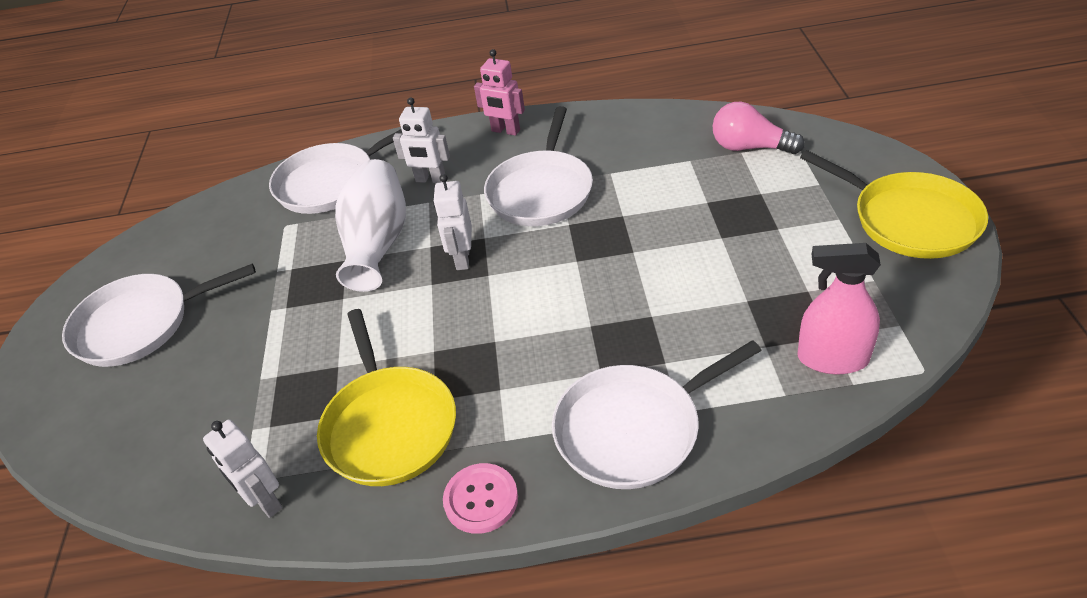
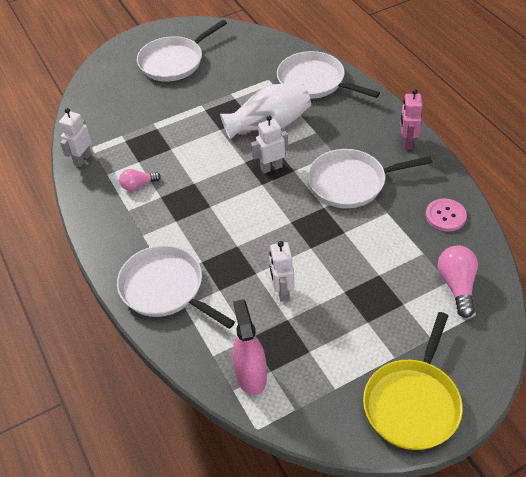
camera: 65 degrees right, 5 degrees up
(140, 324) = (174, 62): white pan -> white pan turned 90 degrees counterclockwise
(389, 425) = (138, 185): yellow pan -> pink light bulb
(430, 180) = (337, 125): white robot -> white robot (282, 291)
(481, 499) = (103, 239): pink button -> pink button (445, 216)

